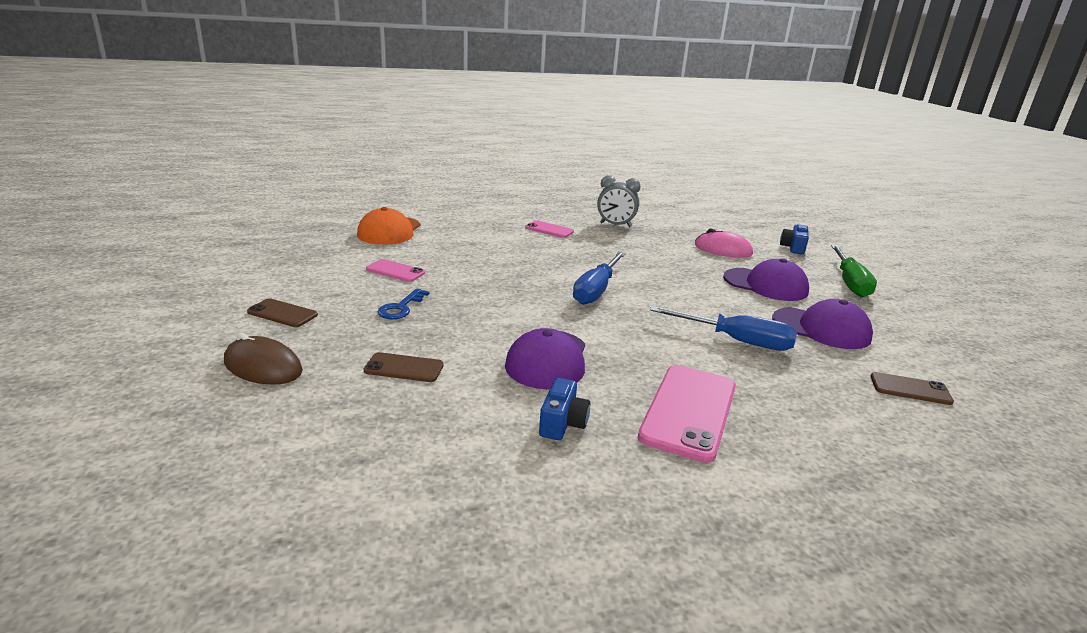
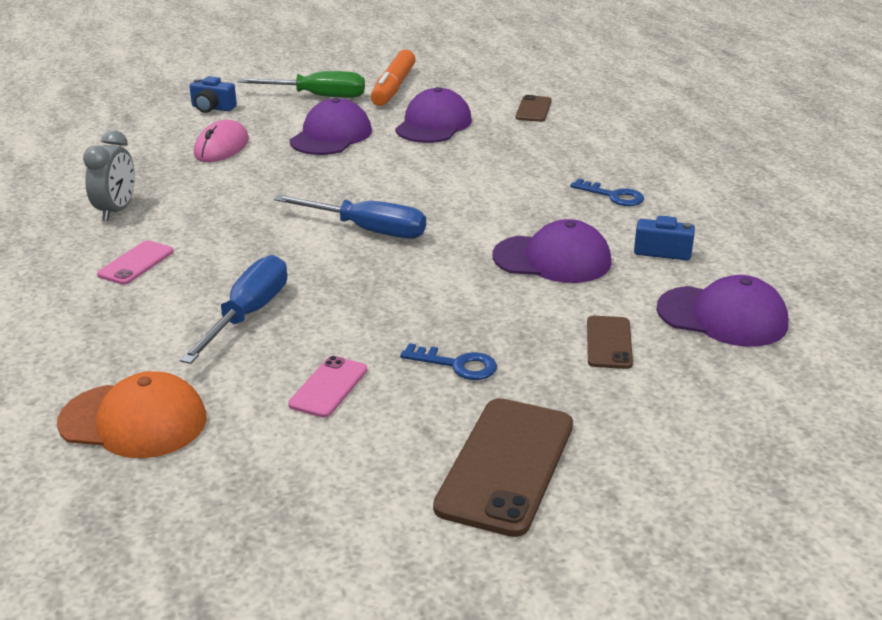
camera: 90 degrees left, 5 degrees up
(263, 366) = (652, 444): brown mouse -> none
(282, 313) = (506, 465): brown phone -> brown phone, size x1.87
(424, 437) = (722, 317): none -> purple cap
(688, 411) = (613, 196): pink phone -> blue key
(736, 341) = (474, 164): blue screwdriver -> blue screwdriver (248, 314)
(903, 315) = (393, 87): none -> orange marker

